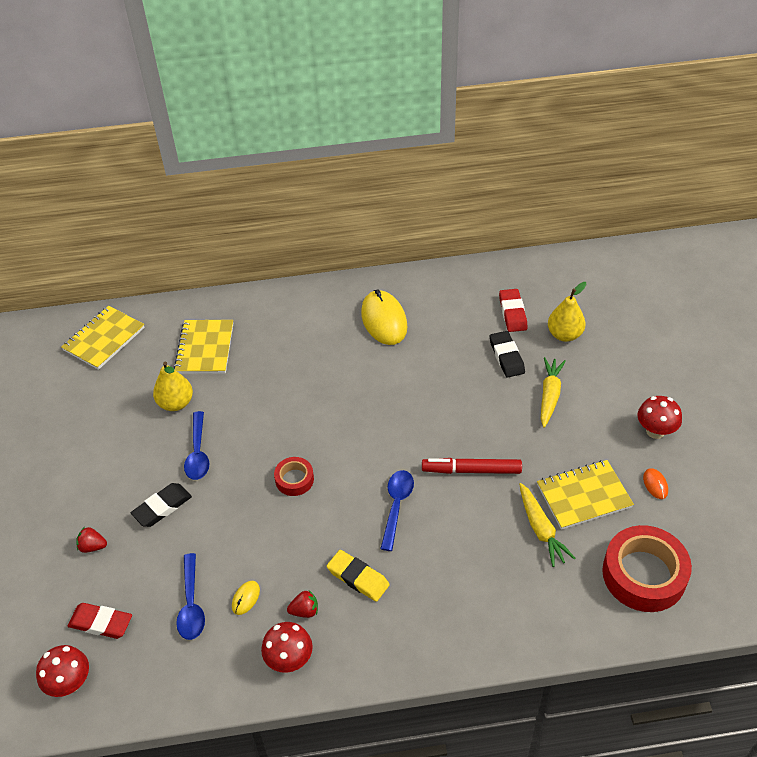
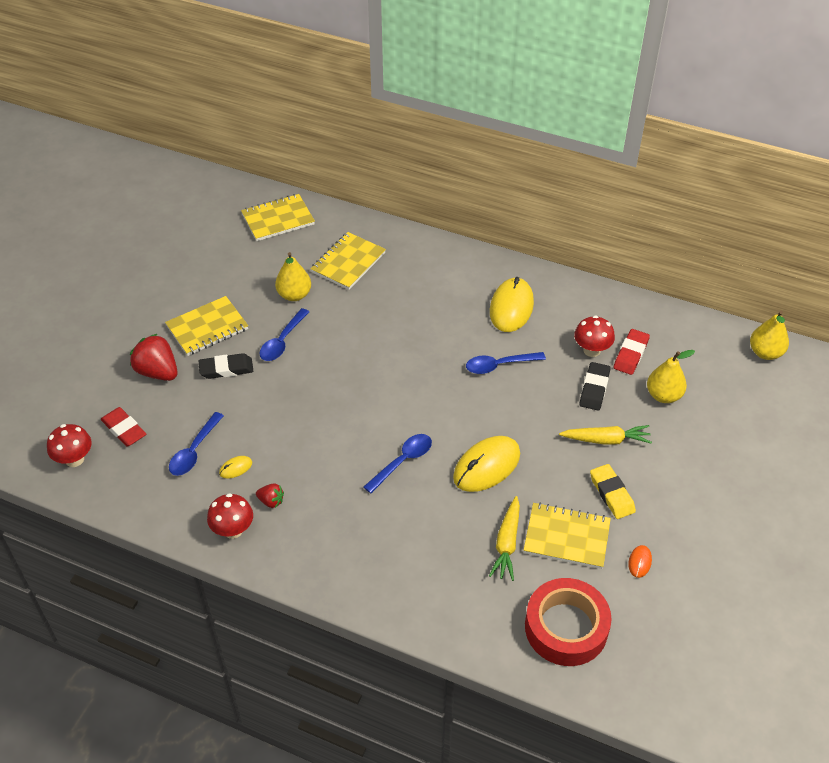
camera: 30 degrees right, 0 degrees up
(93, 546) = (158, 372): red strawberry -> red strawberry, size x1.95
(112, 477) = (207, 328): none -> yellow notebook
(294, 479) = (339, 399): red tape -> none
(358, 578) = (329, 499): yellow eraser -> yellow eraser (612, 494)
(413, 376) = (499, 365): none -> blue spoon
(471, 470) = (486, 466): red marker -> yellow mouse
(549, 395) = (606, 440): yellow carrot -> yellow carrot turned 45 degrees clockwise
(612, 261) = (765, 353): none -> yellow pear
(655, 431) = (678, 518): red mushroom -> red mushroom (591, 350)

